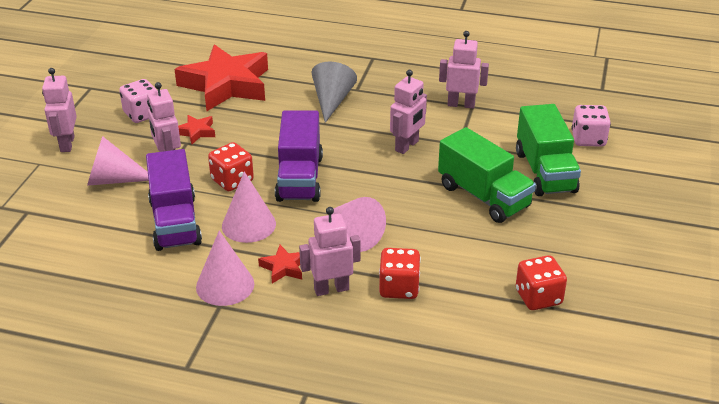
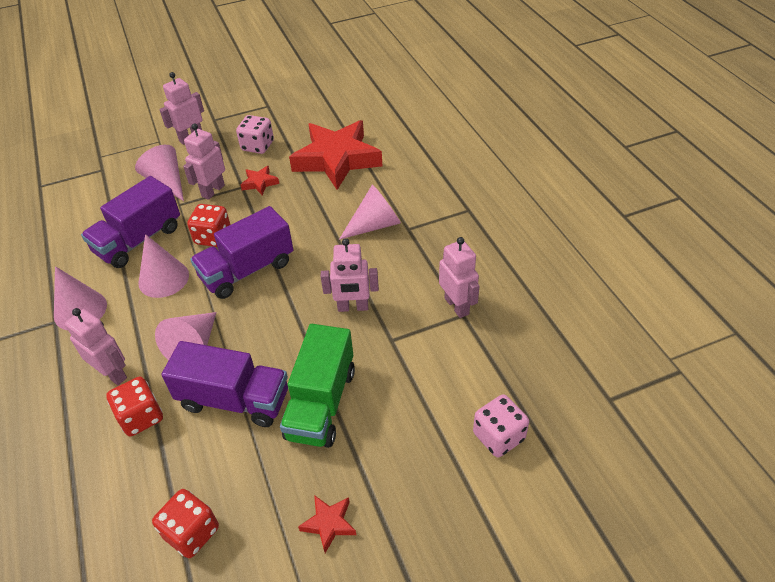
camera: 55 degrees right, 10 degrees up
(283, 267) = (122, 329): red star -> red star (329, 524)
(332, 101) = (375, 225): grey cone -> pink cone
(435, 234) = (234, 400): none -> purple truck
(545, 172) = (404, 430): green truck -> none

